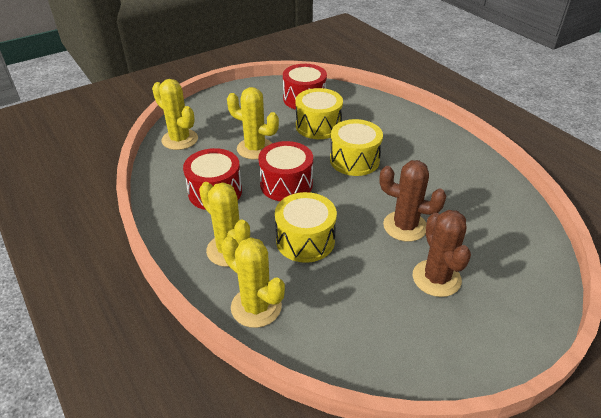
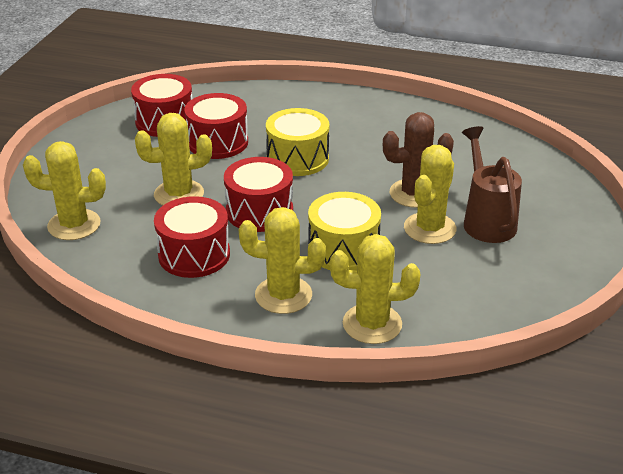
camera: 40 degrees left, 5 degrees down
(318, 126) = (218, 142): yellow drum -> red drum
(384, 259) = (429, 228): none -> yellow cactus
(436, 278) = (486, 220): brown cactus -> brown watering can

